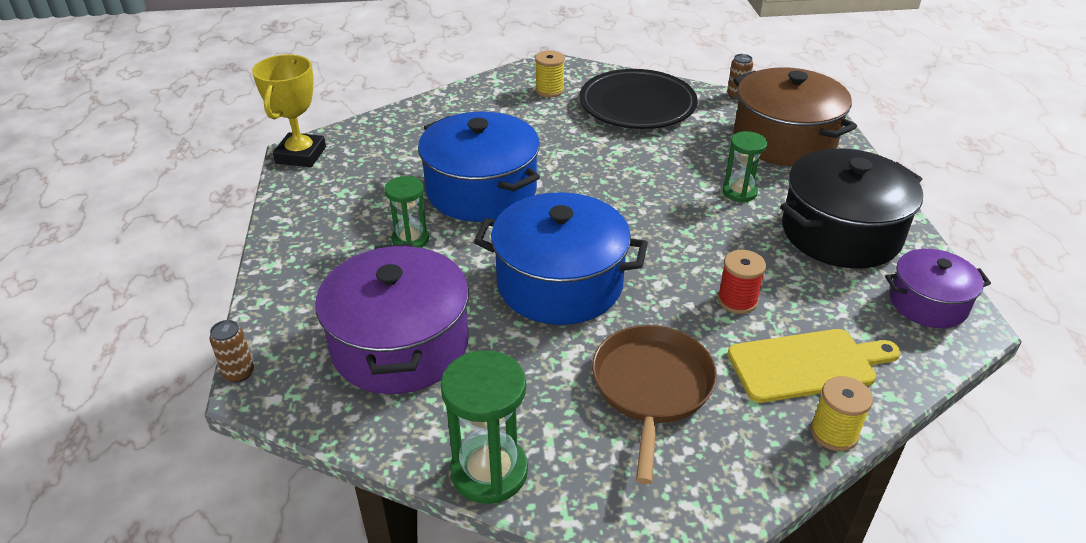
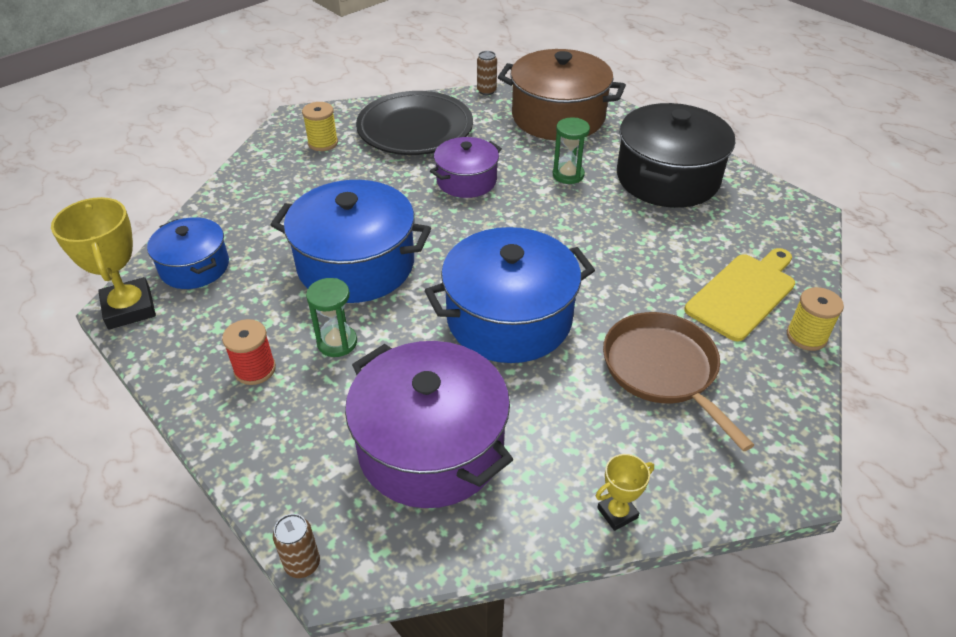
camera: 35 degrees left, 5 degrees up
(368, 145) = (194, 267): none -> blue pot
(489, 472) = (617, 513): green hourglass -> yellow trophy
(737, 300) = (652, 266): red spool -> red spool (255, 369)
(928, 303) = (769, 208): purple pot -> purple pot (466, 181)

